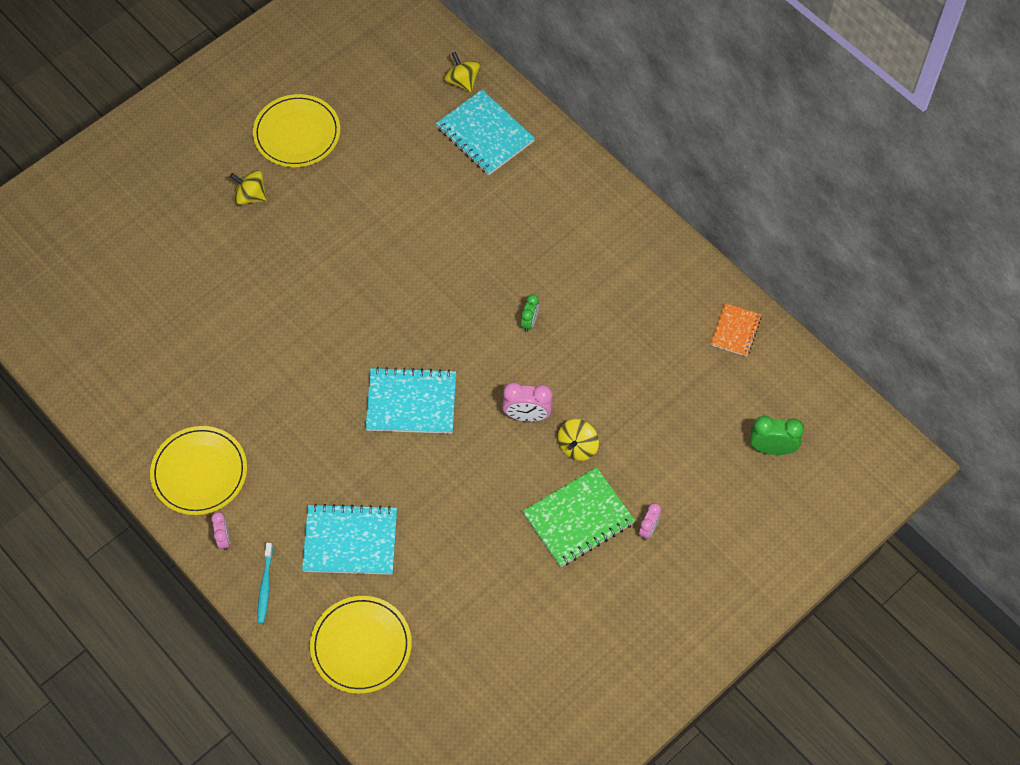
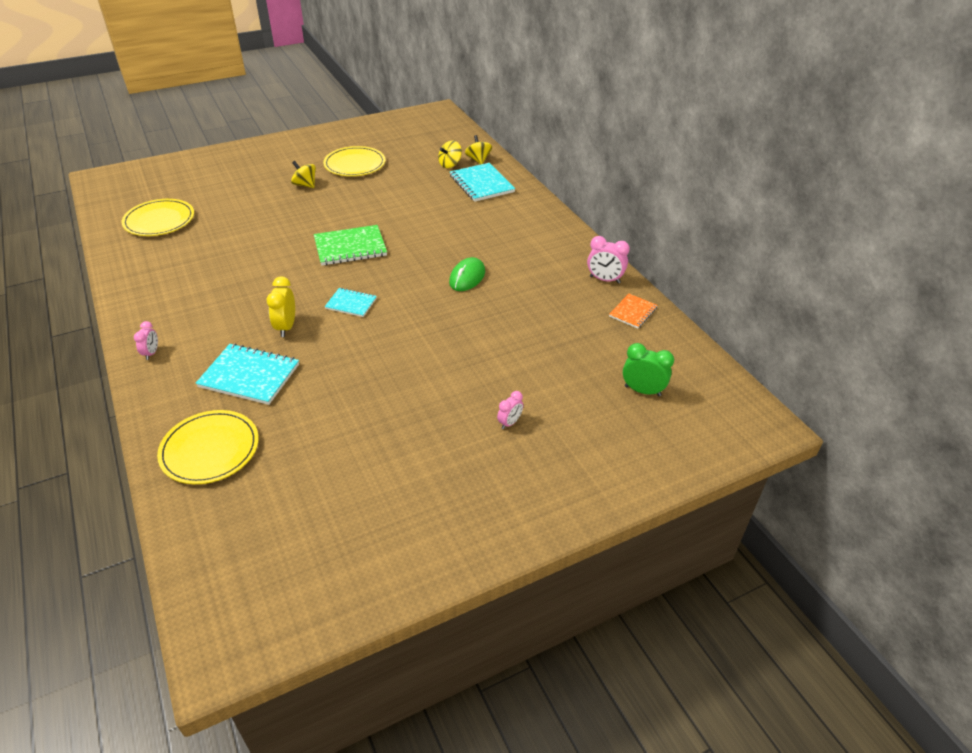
camera: 15 degrees right, 20 degrees down
(199, 472) = (164, 311): yellow plate -> yellow plate (159, 220)
(265, 586) = (160, 390): turquoise toothbrush -> none
(354, 459) = (286, 327): none -> yellow clock
(411, 402) = (351, 303): turquoise notebook -> turquoise notebook, size x0.58
(527, 416) = (438, 329): pink clock -> pink clock (604, 280)
(529, 322) = (467, 277): green clock -> green mouse
(577, 447) = (471, 355): yellow spinning top -> yellow spinning top (450, 164)
(578, 519) = (450, 402): green notebook -> green notebook (350, 247)

